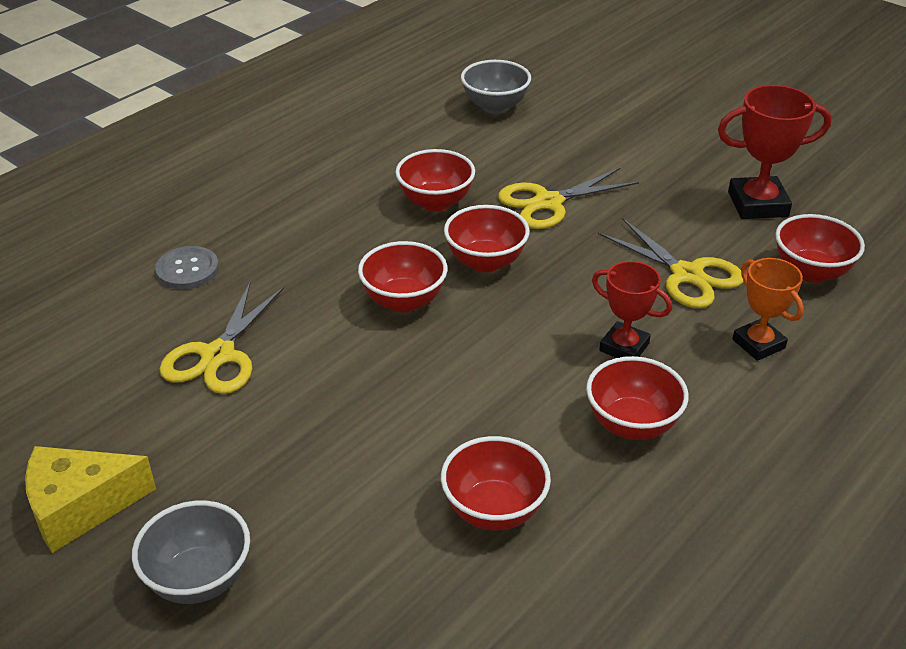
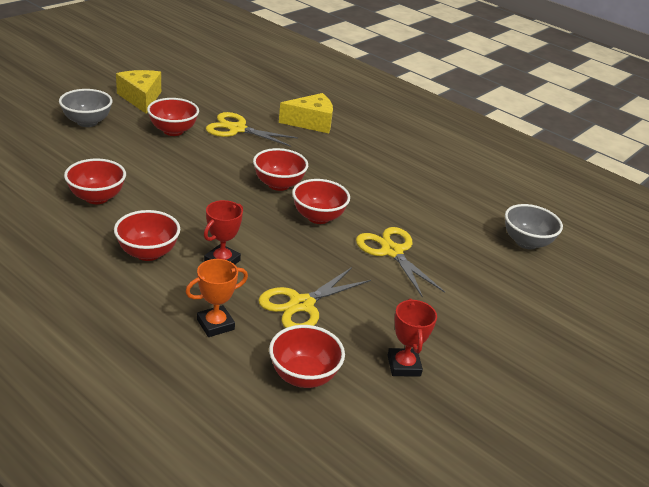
camera: 85 degrees right, 5 degrees down
(187, 270) = (311, 122): grey button -> yellow cheese
(435, 202) = (386, 204): red bowl -> red bowl (173, 131)
(757, 204) = (404, 366): red trophy -> red trophy, size x0.66

